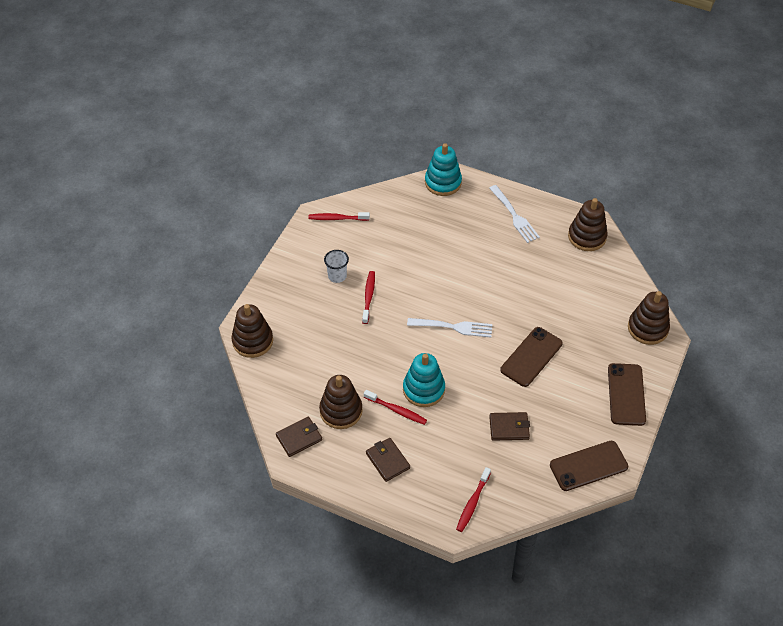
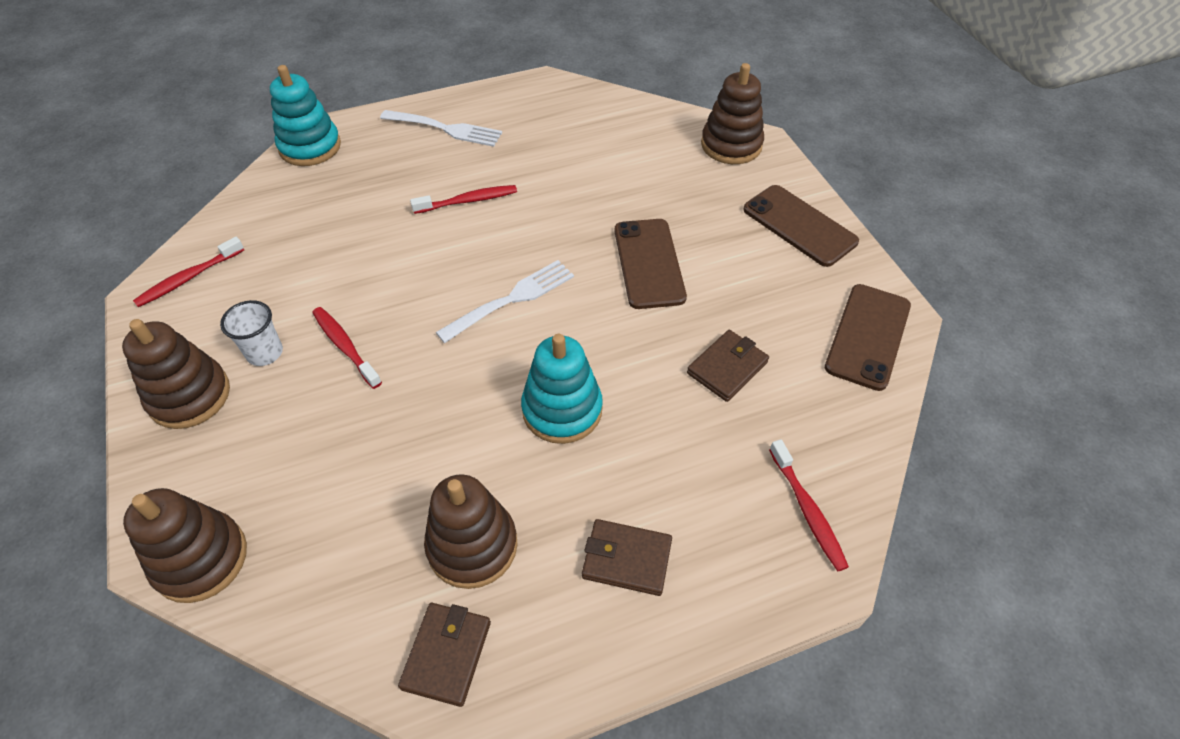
camera: 45 degrees left, 0 degrees up
(396, 410) = (556, 471): red toothbrush -> red toothbrush (468, 201)
(587, 237) = (555, 100): brown stacking toy -> brown stacking toy (189, 396)

